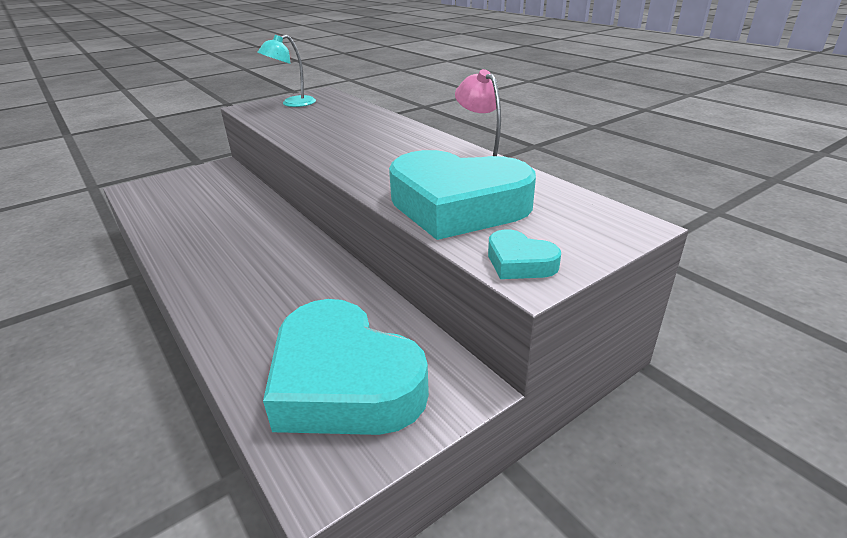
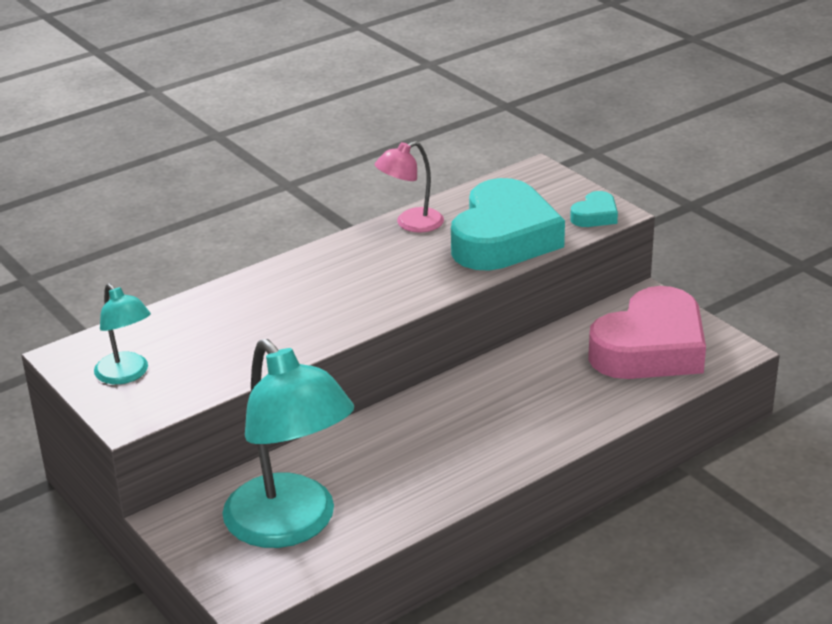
camera: 90 degrees left, 0 degrees up
(185, 196) = (291, 525): none -> turquoise lamp
(344, 382) = (650, 348): turquoise heart -> pink heart

